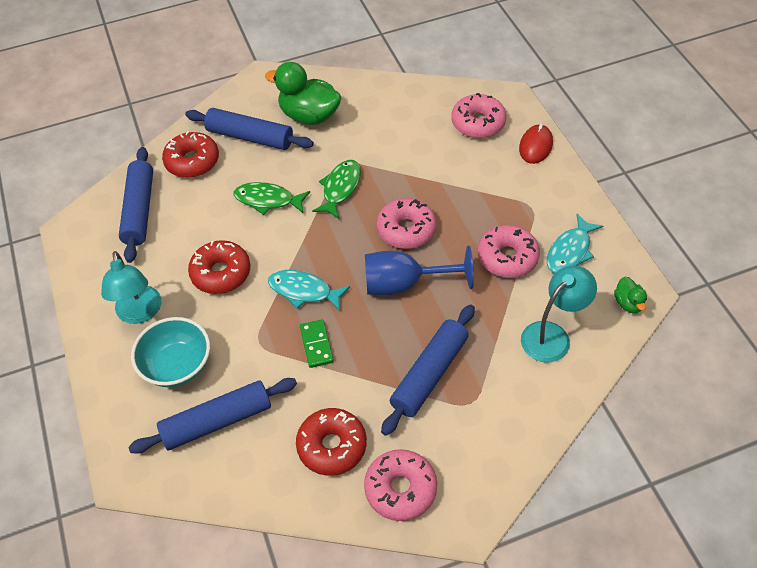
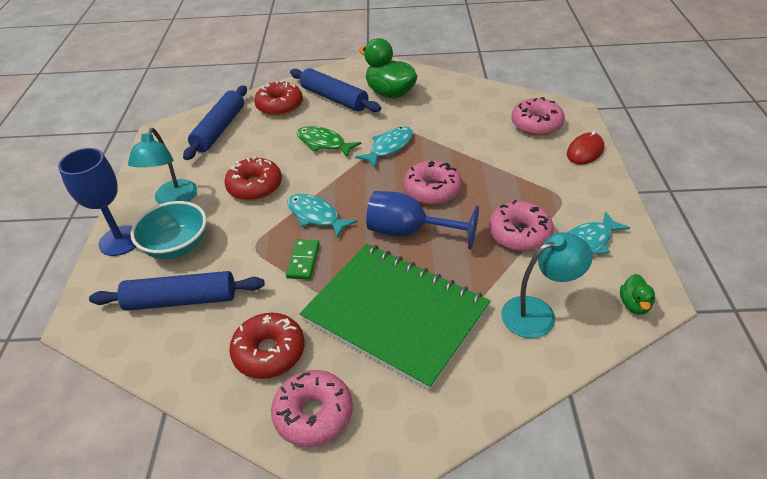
camera: 20 degrees right, 10 degrees down
(111, 377) = (120, 241): none -> blue goblet
(340, 188) = (389, 147): green fish -> turquoise fish
(429, 374) = (395, 314): blue rolling pin -> green notebook

